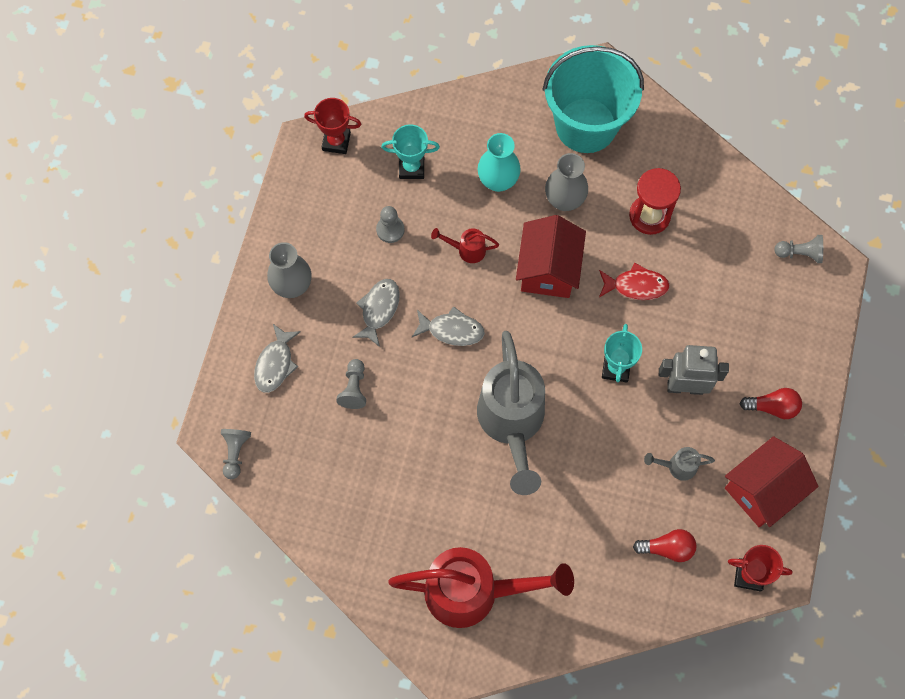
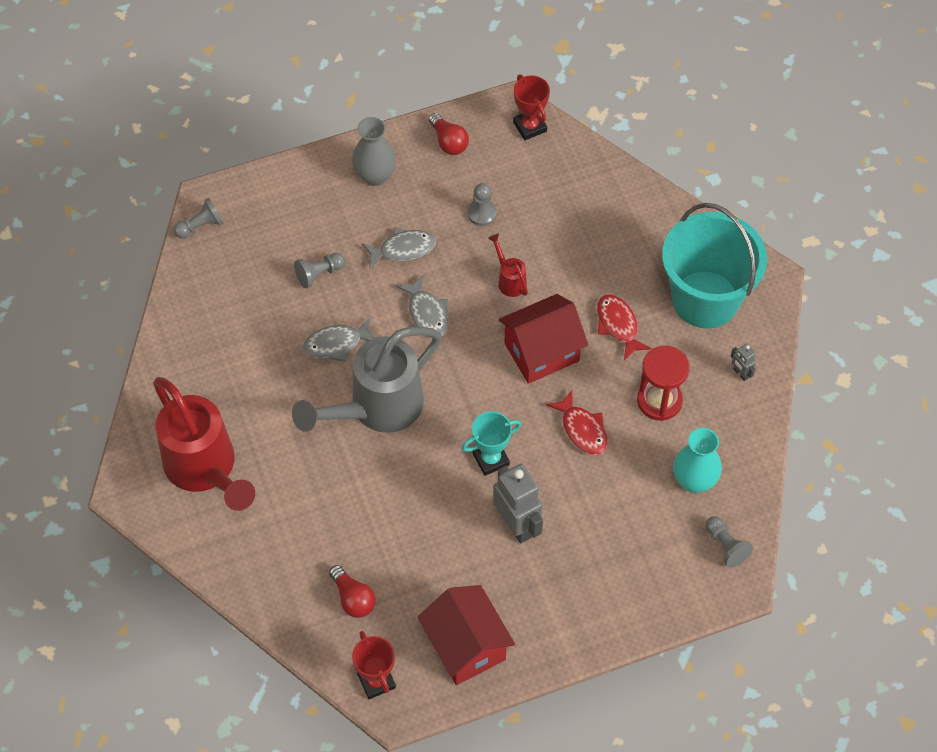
camera: 55 degrees right, 10 degrees down
(275, 364) = (297, 206): grey fish -> grey fish (336, 344)
(411, 167) = (552, 194): turquoise trophy -> none
(498, 181) = (593, 264): turquoise vase -> turquoise vase (694, 481)
(564, 200) = (618, 325): grey vase -> red fish
(666, 145) = (740, 373): none -> grey robot
(677, 466) = (435, 562): grey watering can -> none
(762, 490) = (466, 646): red house -> red house turned 45 degrees clockwise
(772, 407) = (553, 609): red light bulb -> red light bulb (448, 142)

